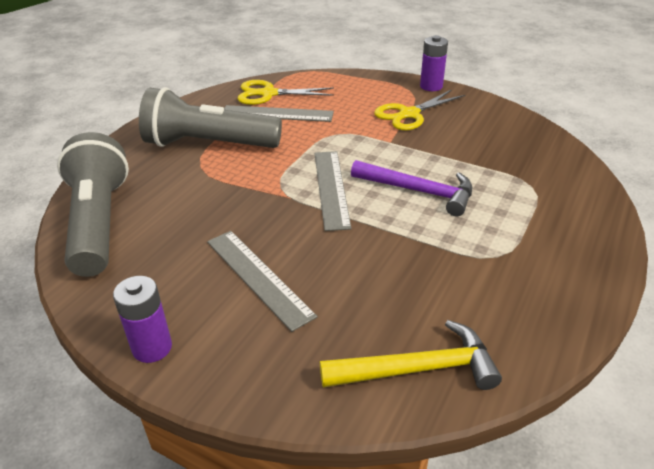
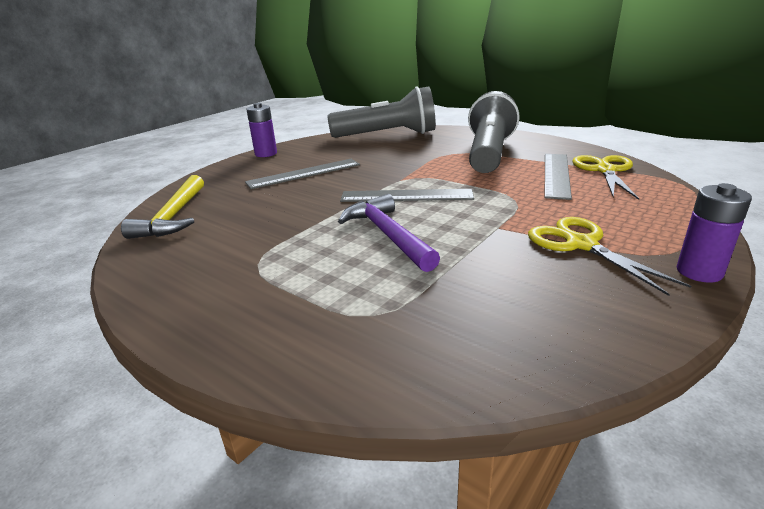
camera: 100 degrees right, 10 degrees down
(419, 191) = (387, 235): purple hammer -> purple hammer turned 120 degrees clockwise

